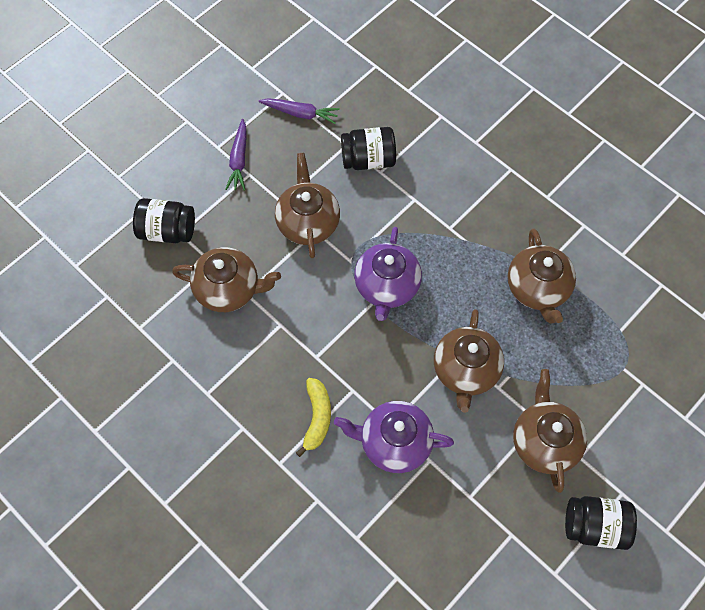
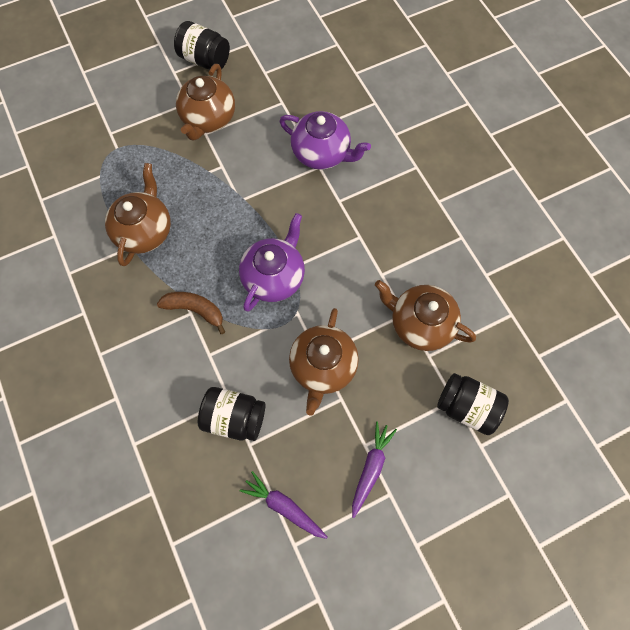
camera: 160 degrees left, 5 degrees up
(317, 418) = (375, 189): yellow banana -> none
(447, 232) = (195, 310): none -> brown banana
(465, 371) = (241, 186): brown teapot -> none

